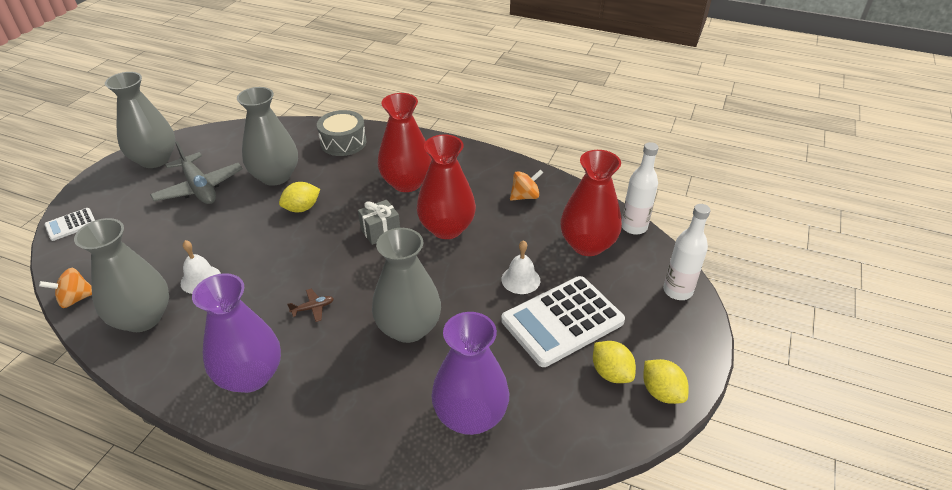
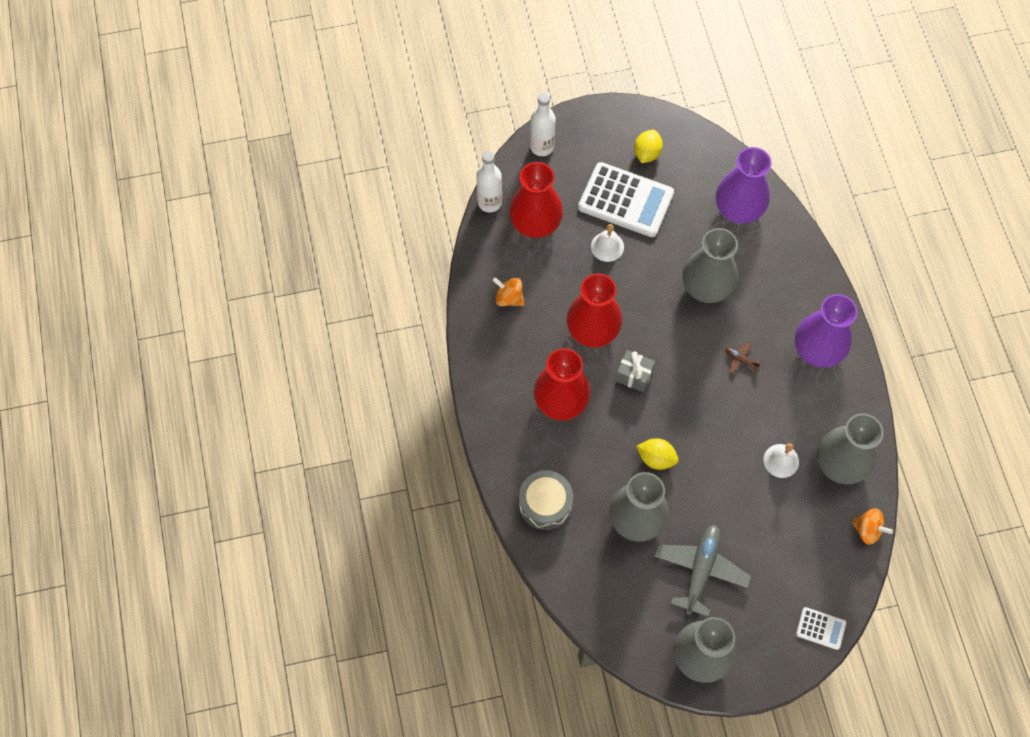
camera: 125 degrees left, 25 degrees up
(661, 392) = (640, 121): yellow lemon -> none

